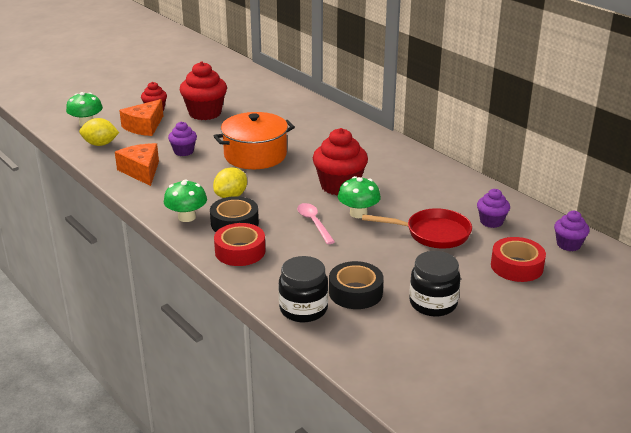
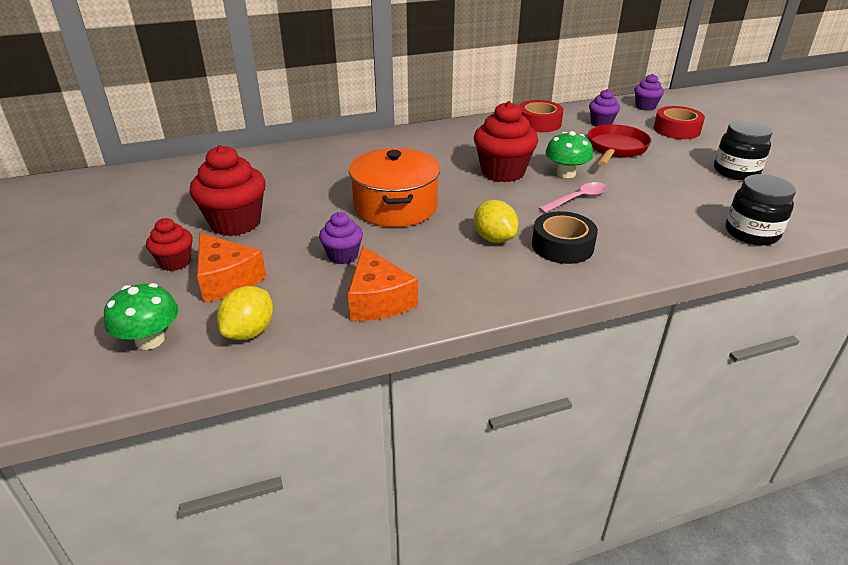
camera: 70 degrees left, 5 degrees up
(141, 171) = (378, 300): orange cheese -> orange cheese turned 105 degrees counterclockwise
(187, 217) = (535, 278): green mushroom -> none
(240, 251) = (630, 252): red tape -> red tape (539, 123)
(314, 223) = (577, 199): pink spoon -> pink spoon turned 150 degrees clockwise
(355, 292) = (718, 201): black tape -> none

